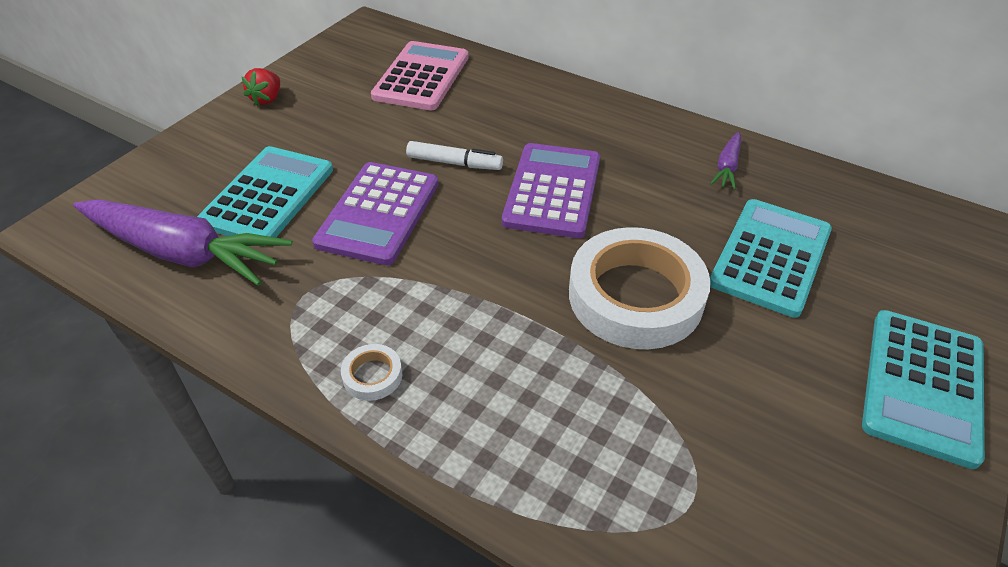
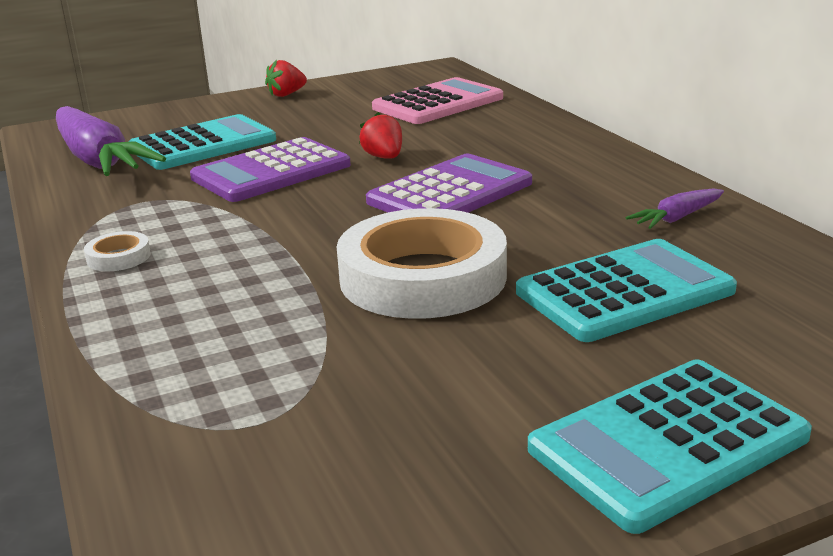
camera: 35 degrees right, 20 degrees down
(454, 163) = (384, 157): white marker -> red strawberry

